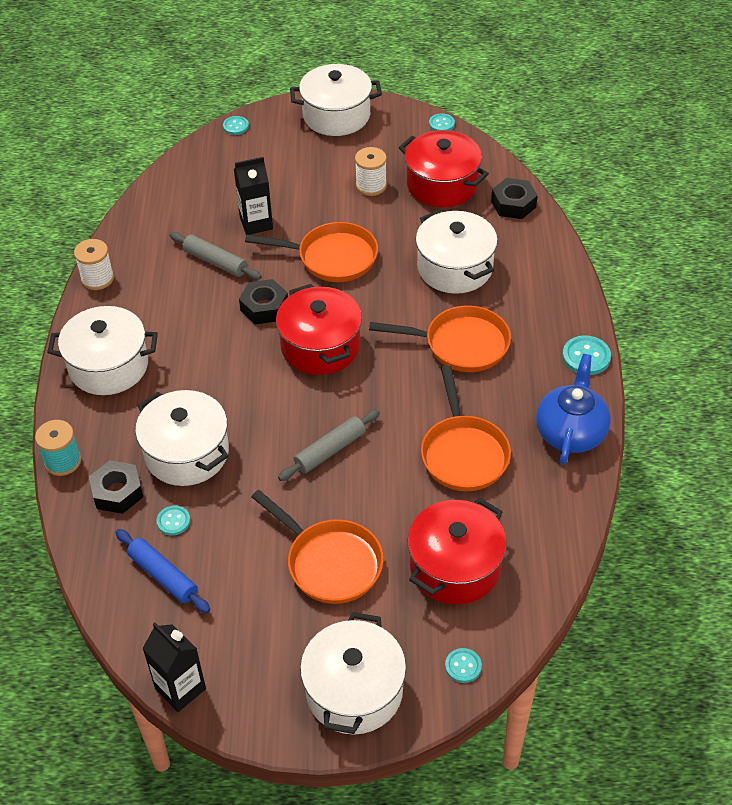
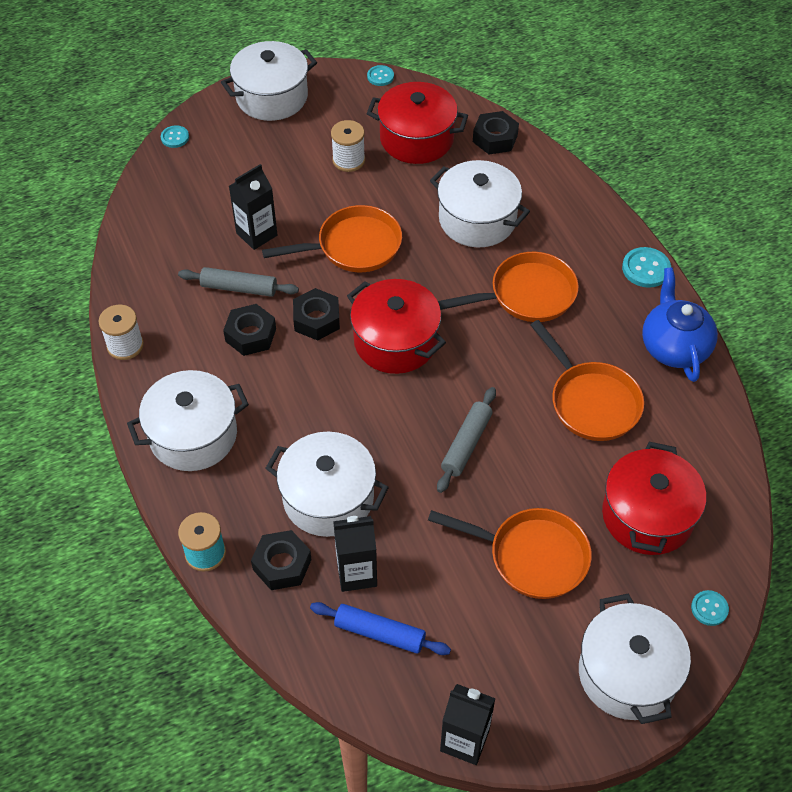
camera: 25 degrees left, 5 degrees up
(173, 521) = (356, 573): turquoise button -> black carton
(202, 302) = (250, 335): none -> black nut

